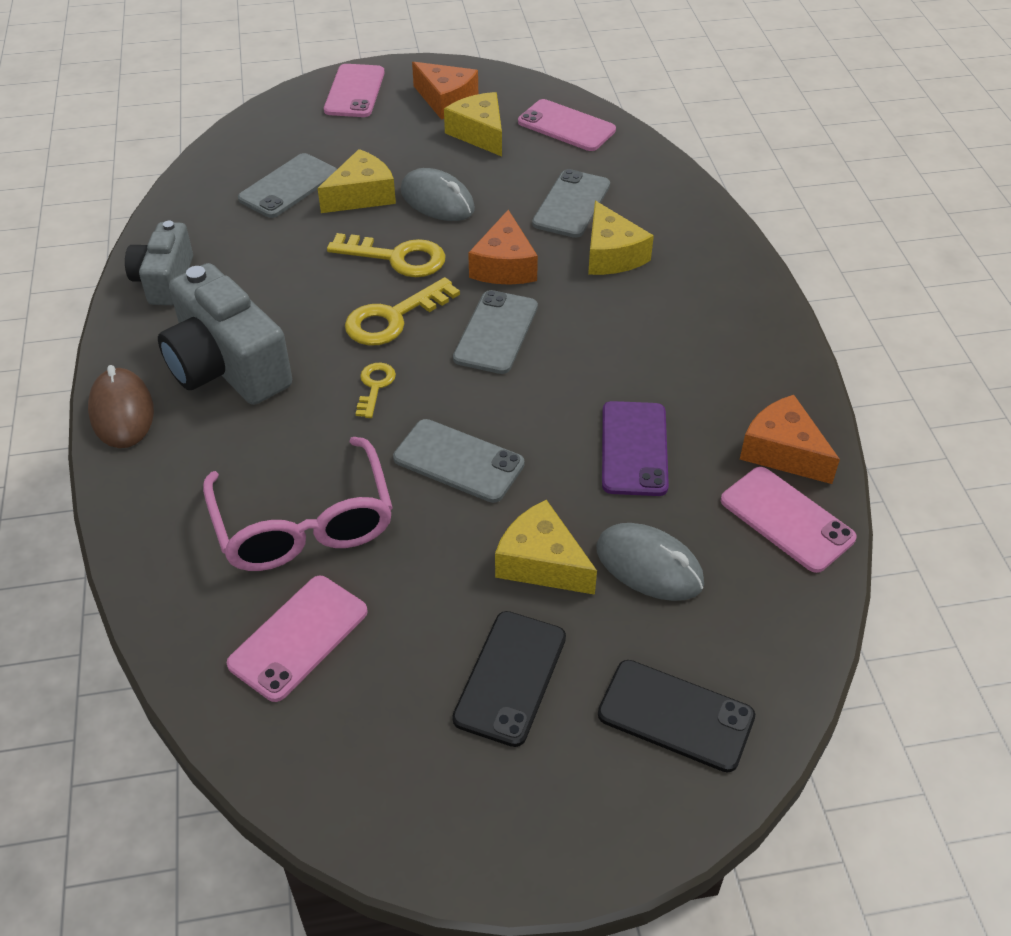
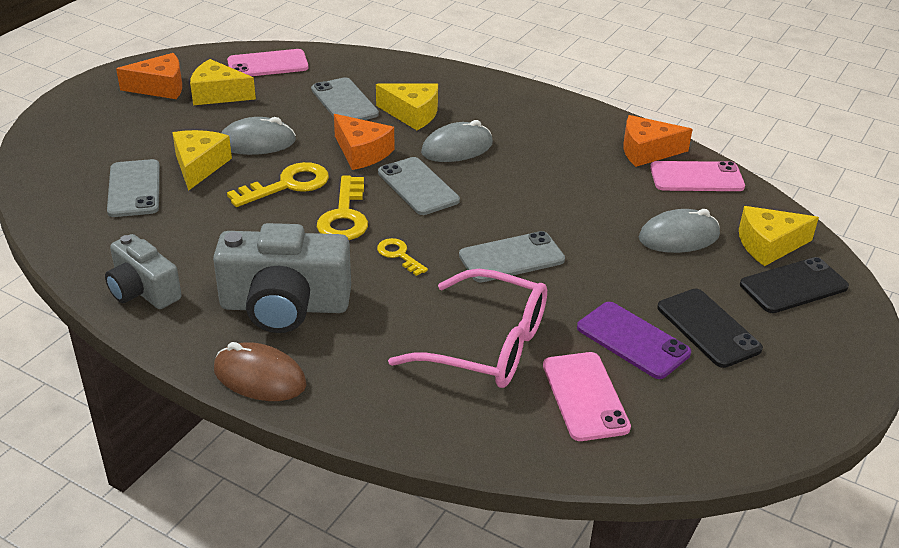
camera: 50 degrees left, 10 degrees down
(355, 91) = (80, 113): pink phone -> none
(541, 563) = (633, 271): yellow cheese -> yellow cheese (769, 245)
(594, 317) = (457, 148): none -> grey mouse
(634, 448) = (583, 193): purple phone -> purple phone (633, 340)

